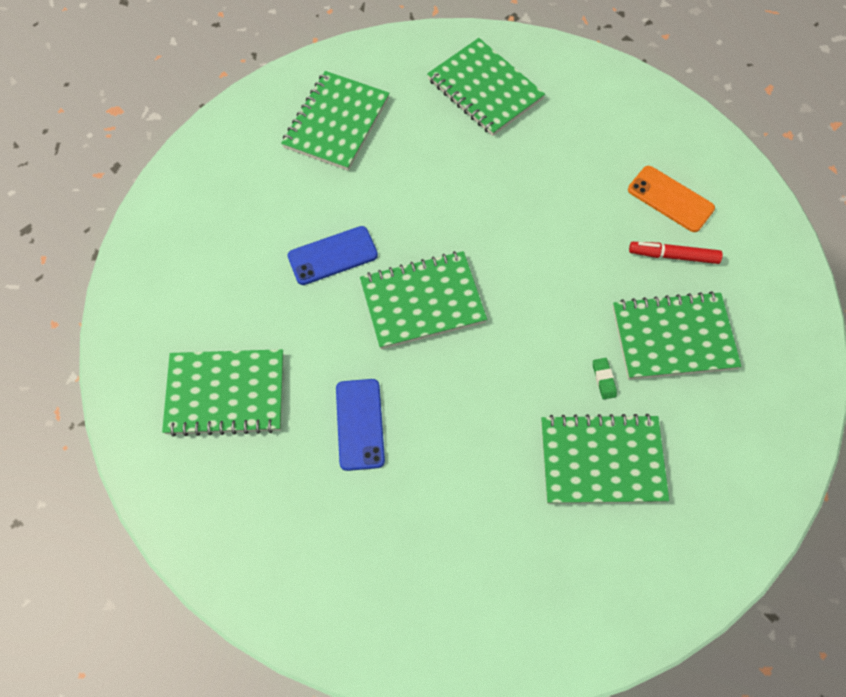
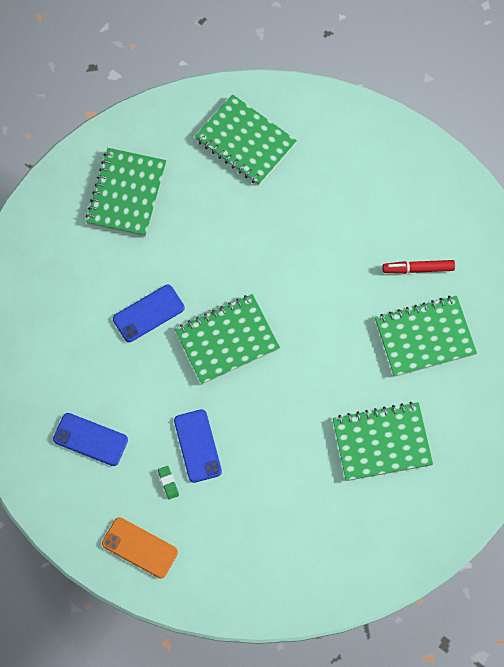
camera: 10 degrees left, 5 degrees up
(226, 393) = (90, 439): green notebook -> blue phone
(604, 379) = (375, 380): green eraser -> green eraser (168, 483)
(670, 199) = (411, 219): orange phone -> orange phone (140, 548)

